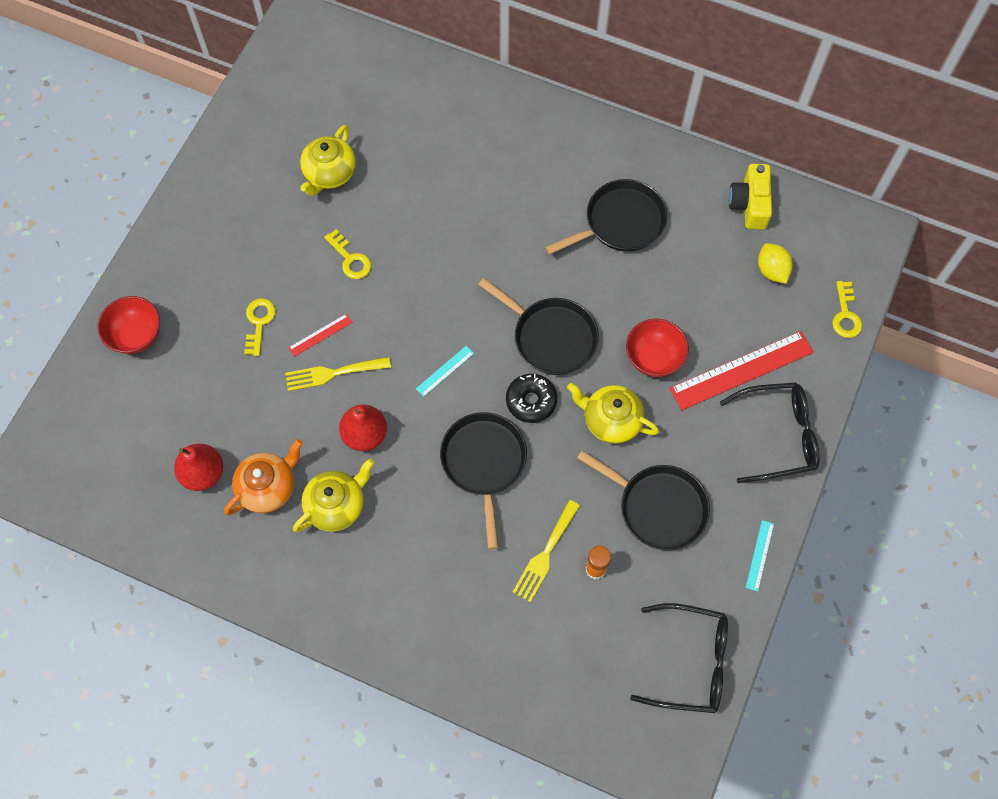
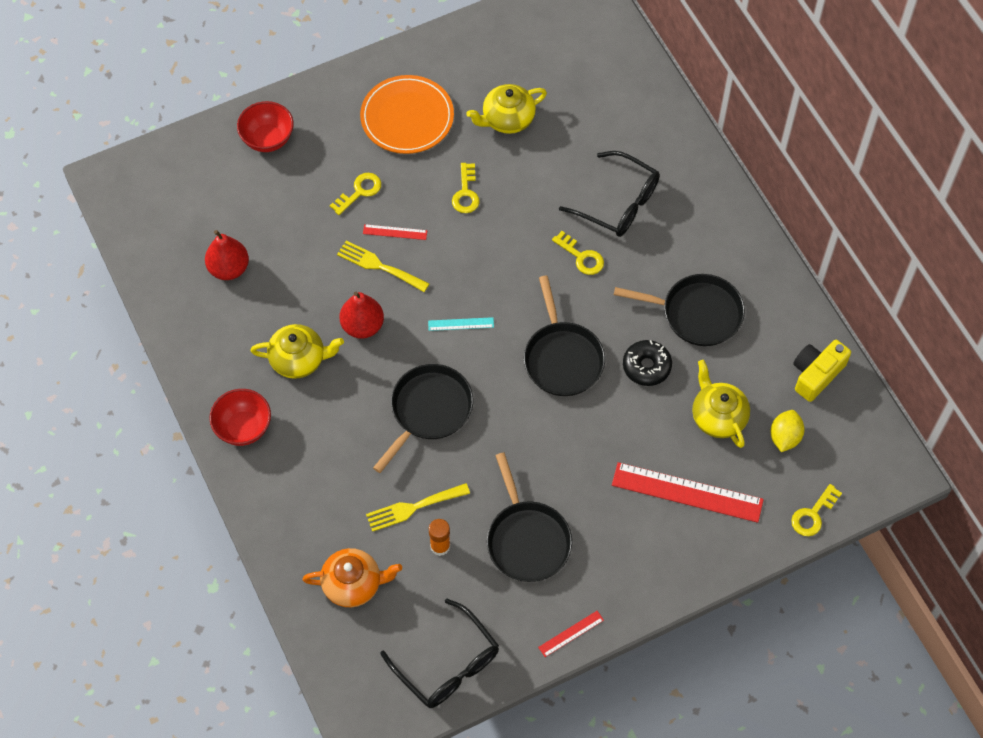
camera: 40 degrees right, 5 degrees down
(243, 231) = (407, 117): none -> orange plate
(268, 487) = (264, 311): orange teapot -> orange teapot (353, 584)
(491, 243) = (581, 257): none -> yellow key
(531, 401) = (504, 393): black donut -> black donut (646, 366)
(611, 420) = (551, 452): yellow teapot -> yellow teapot (718, 417)
(653, 358) = (626, 432): red bowl -> red bowl (243, 428)
(760, 555) = (571, 634): turquoise ruler -> red ruler
(778, 436) = (669, 561): black glasses -> black glasses (618, 203)

